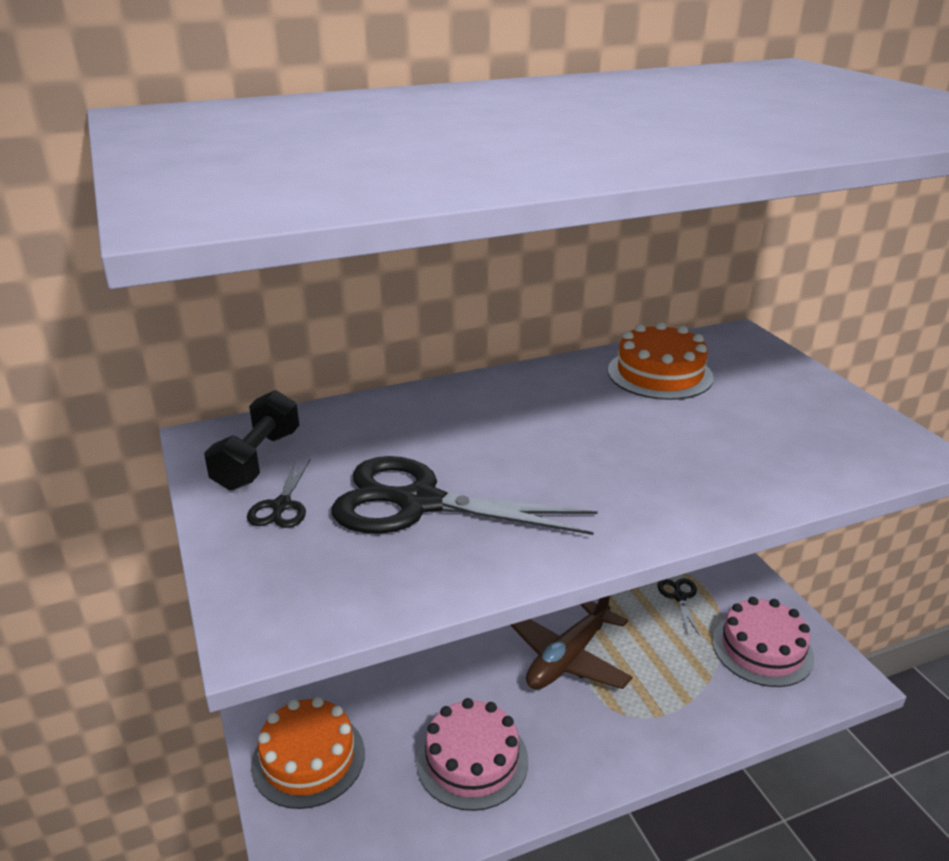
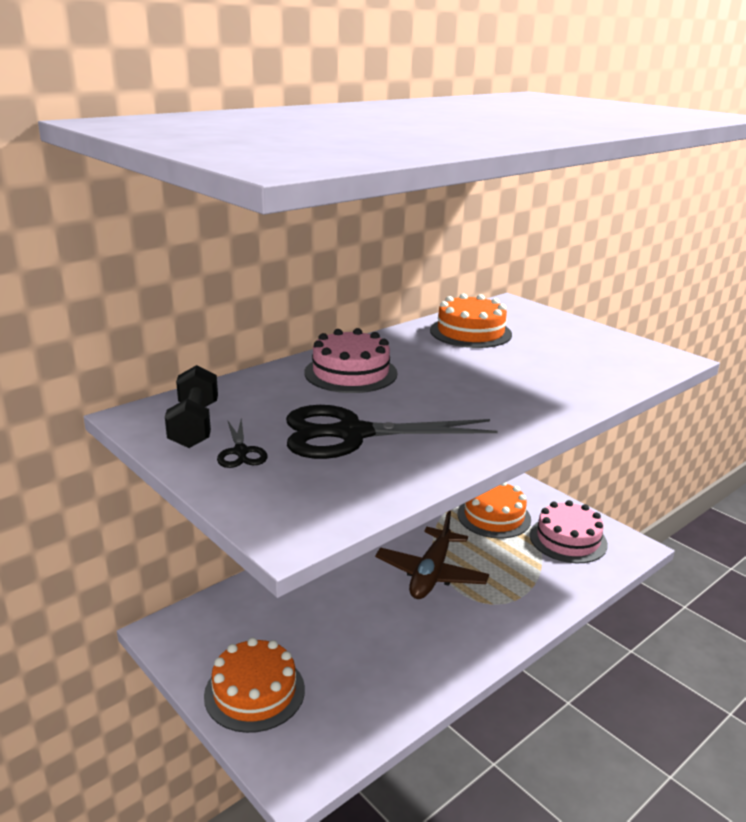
camera: 20 degrees left, 5 degrees down
(472, 760) = (392, 661): pink cake -> pink cake (350, 373)
(679, 597) = (494, 516): black scissors -> orange cake

